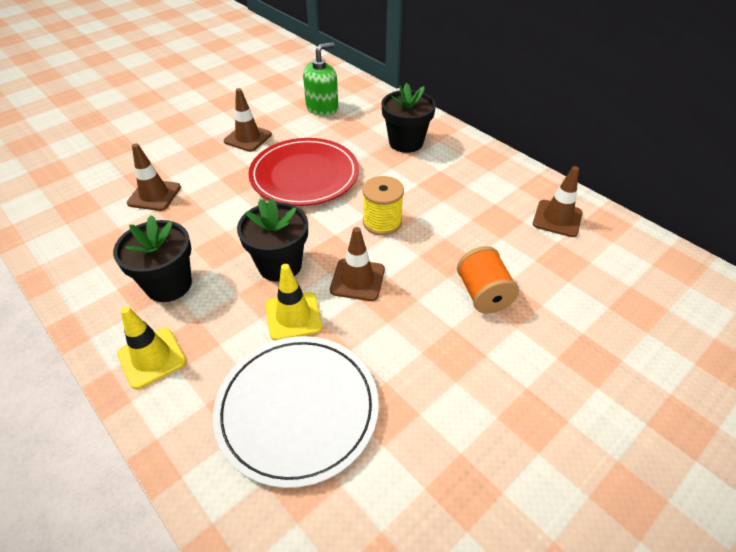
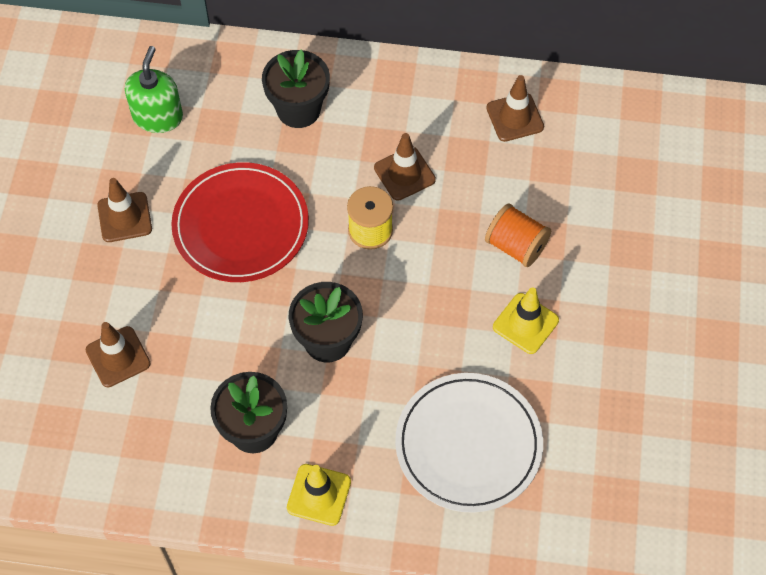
camera: 40 degrees left, 15 degrees up
(293, 316) = (389, 377): yellow traffic cone -> yellow traffic cone (525, 323)
(357, 280) = (406, 306): brown traffic cone -> brown traffic cone (404, 174)

